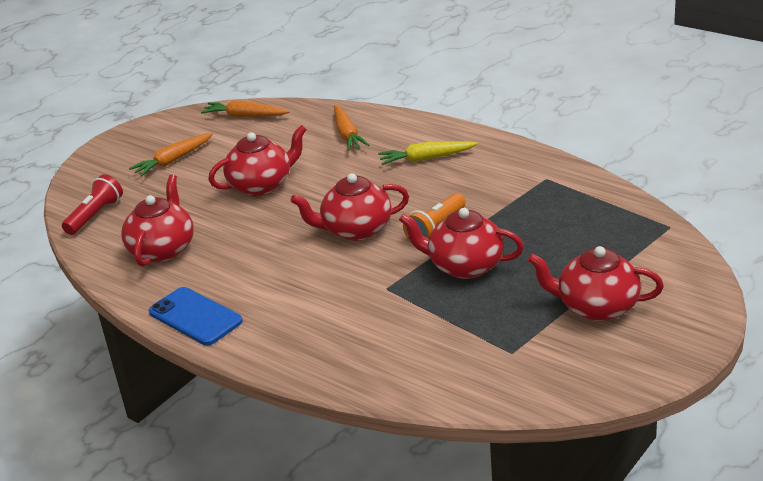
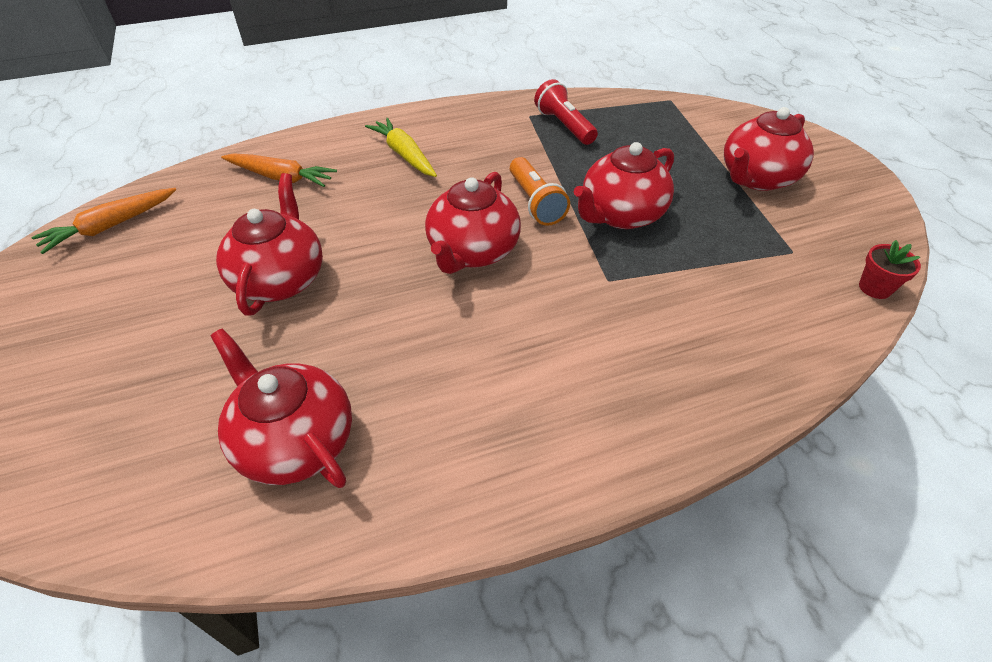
camera: 60 degrees left, 15 degrees up
(95, 215) = (90, 487): red flashlight -> red flashlight (564, 126)
(173, 160) = (94, 331): orange carrot -> none
(195, 317) = (503, 478): blue phone -> none
(426, 158) = (404, 154): yellow carrot -> yellow carrot turned 120 degrees clockwise
(509, 401) = (875, 288): none -> red flower pot

